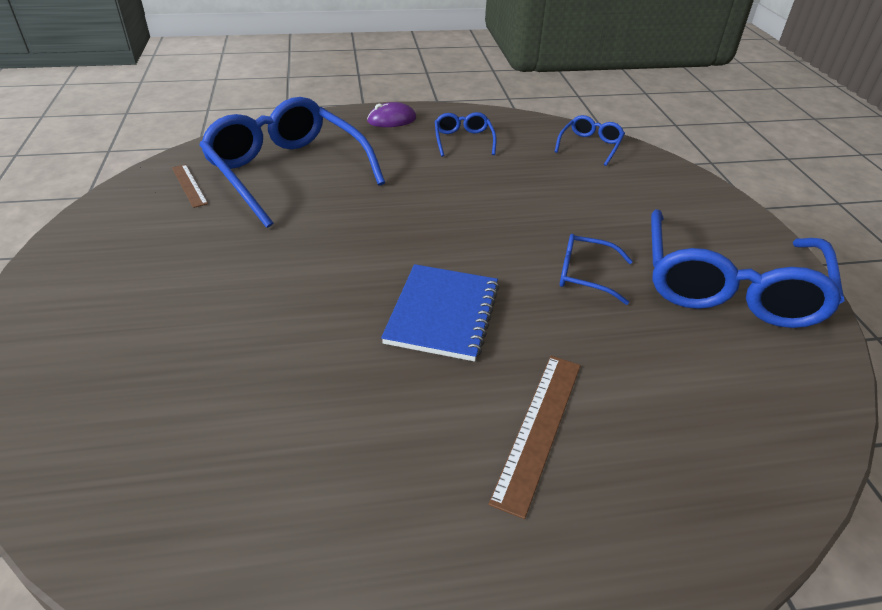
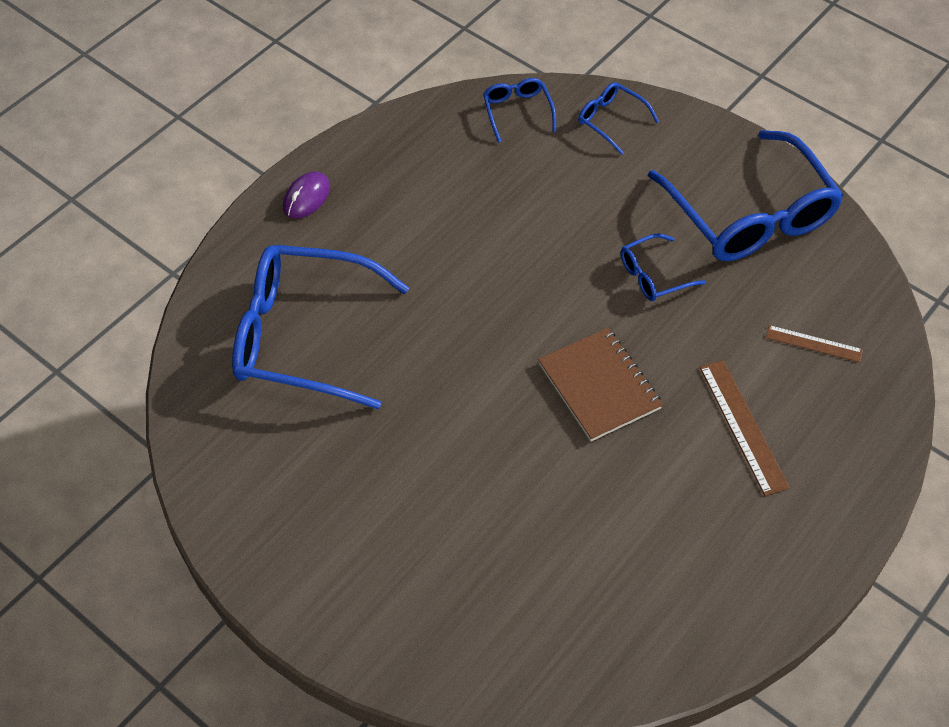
camera: 40 degrees left, 15 degrees up
(189, 185) = (241, 416): brown ruler -> brown ruler (813, 343)
(443, 314) = (599, 386): blue notebook -> brown notebook
(463, 140) = (405, 181): blue glasses -> blue glasses (611, 120)

